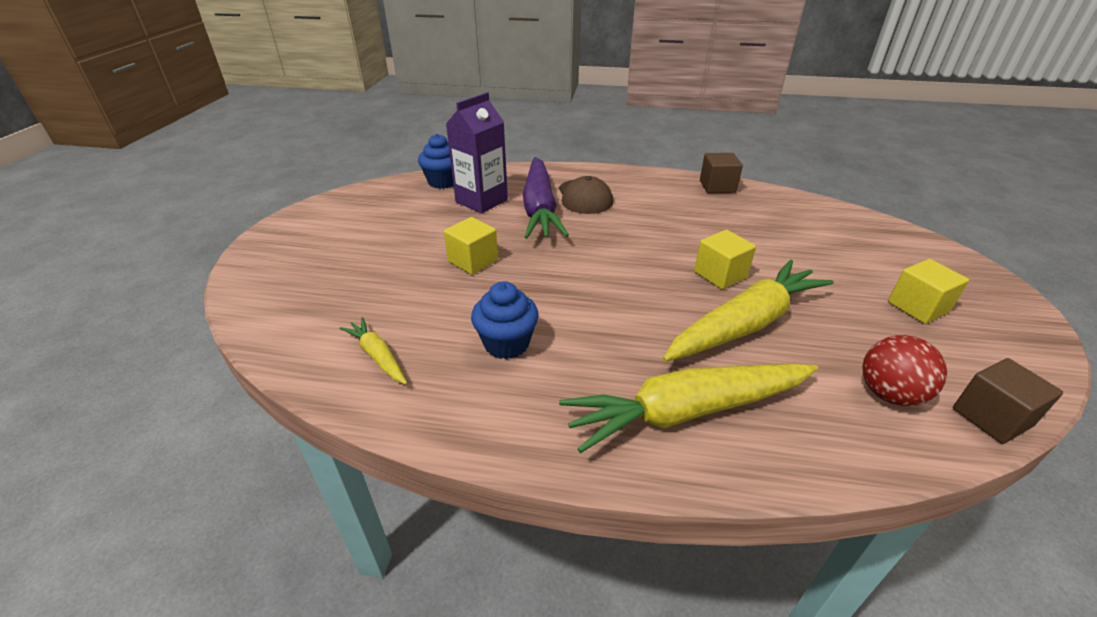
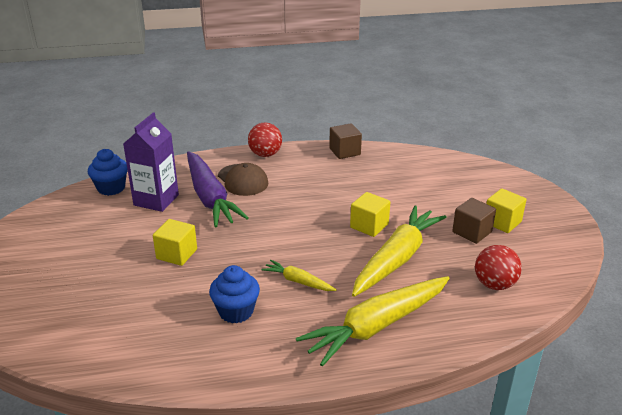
camera: 20 degrees left, 5 degrees down
(377, 356) = (142, 344): yellow carrot -> yellow carrot (298, 281)
(622, 175) = (265, 154): none -> red ball
(991, 417) = (552, 284): brown cube -> brown cube (472, 232)

